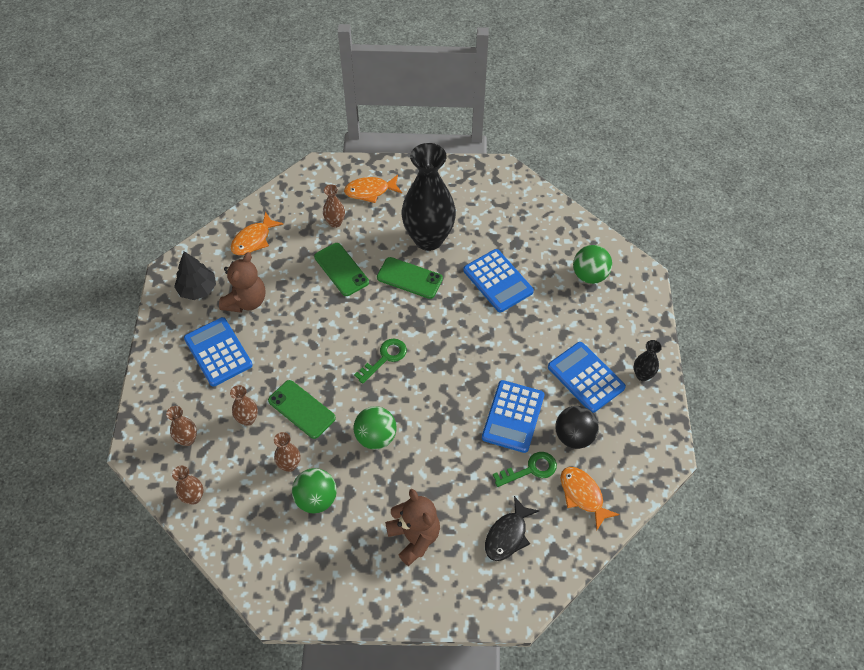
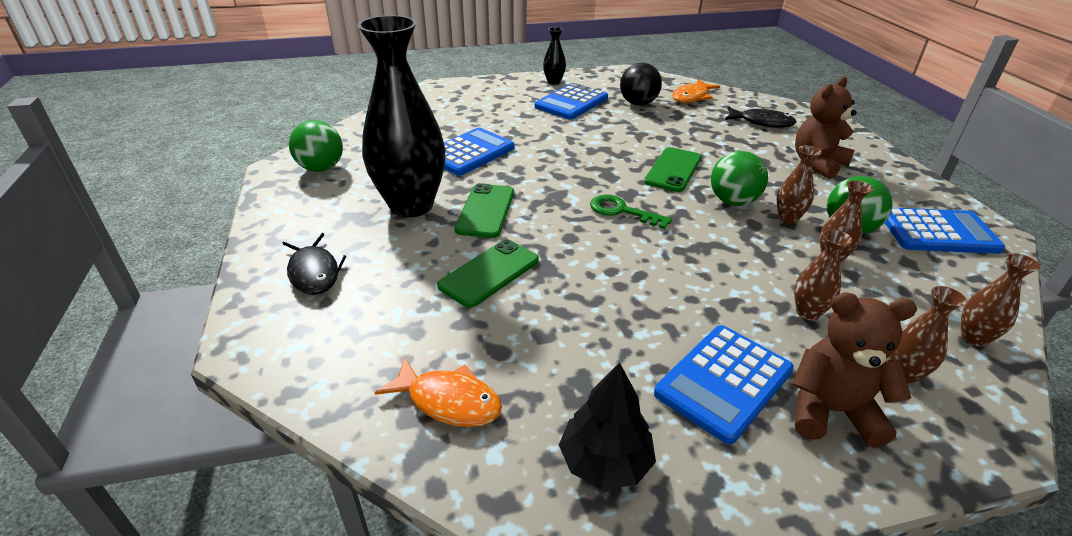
camera: 105 degrees left, 20 degrees down
(246, 301) = (599, 373): brown teddy bear -> brown teddy bear (831, 411)
(301, 409) = (747, 264): green phone -> green phone (673, 170)
(335, 223) = (390, 298): brown vase -> brown vase (788, 218)
(370, 191) = (314, 272): orange fish -> black fish
(513, 416) = (640, 130): blue calculator -> blue calculator (938, 232)
(530, 469) = (688, 118): green key -> none
(589, 275) = (445, 108): green ball -> green ball (321, 168)

